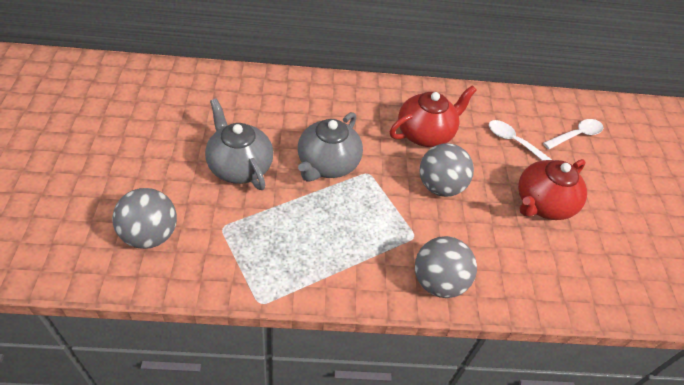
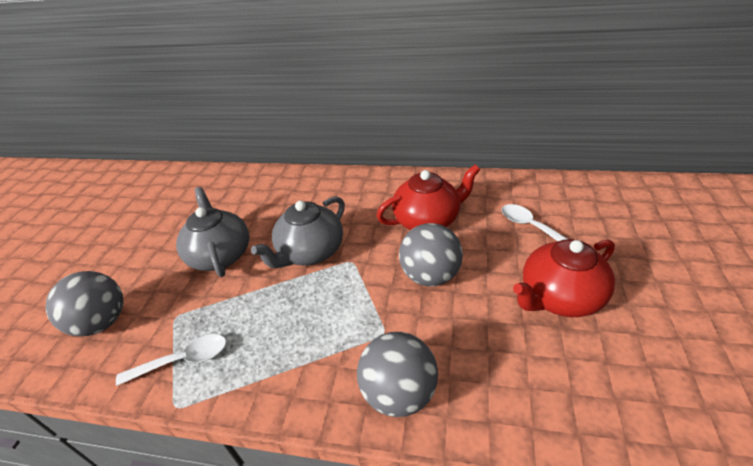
camera: 20 degrees right, 10 degrees down
(576, 135) = (613, 218): white spoon -> white spoon (183, 360)

